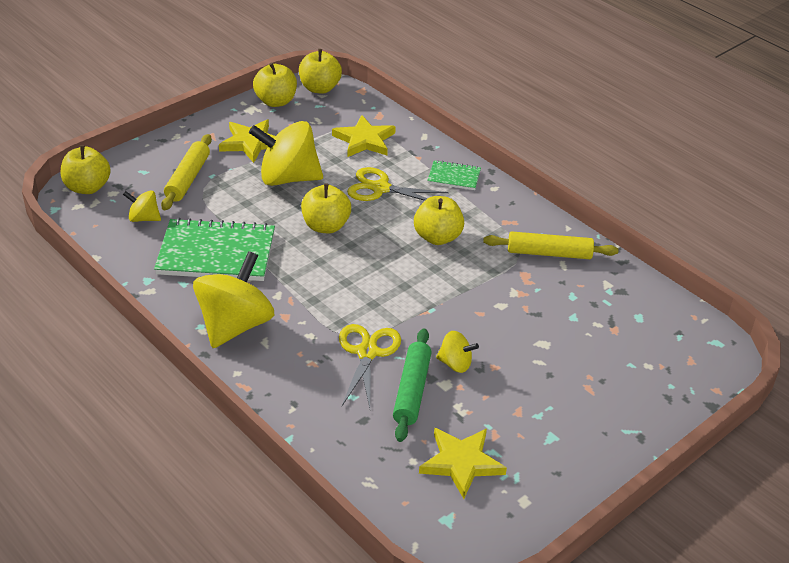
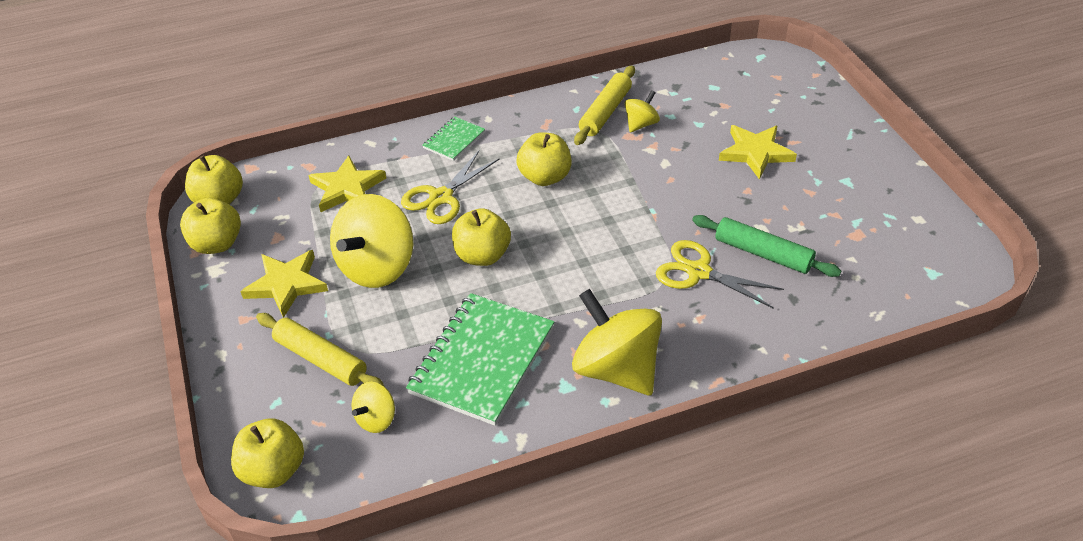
camera: 65 degrees left, 5 degrees up
(455, 364) = (735, 214): yellow spinning top -> yellow spinning top (641, 124)
(461, 463) = (866, 245): yellow star -> yellow star (755, 153)

